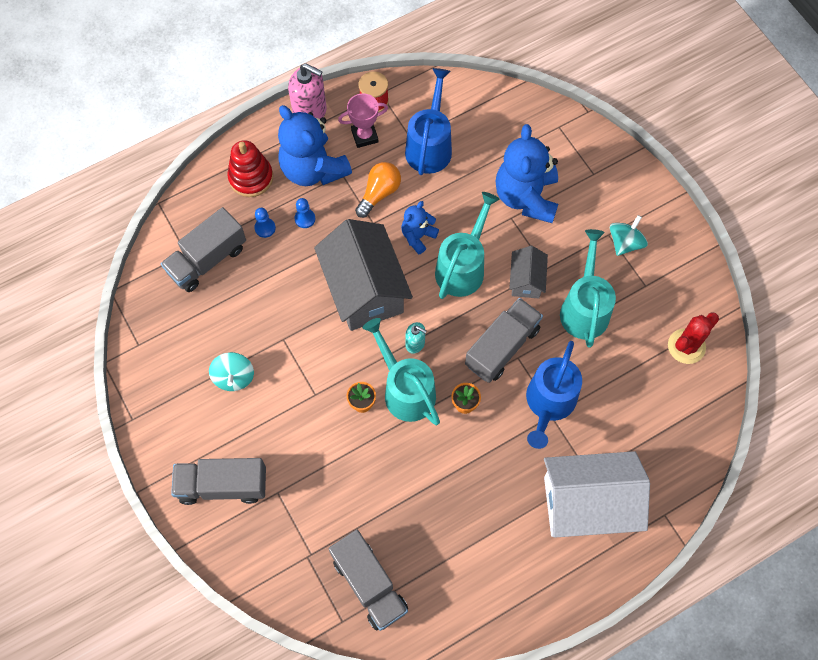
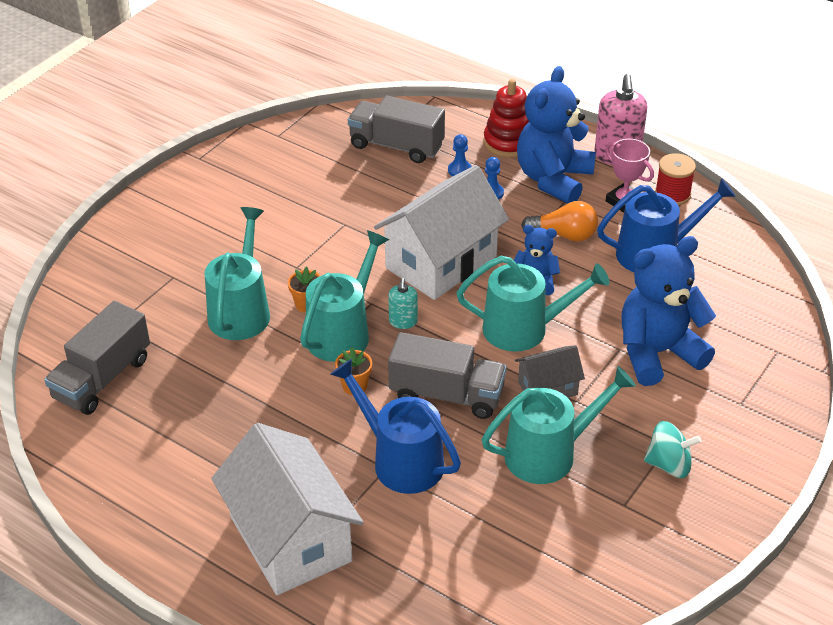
camera: 65 degrees right, 25 degrees down
(223, 485) = (161, 237): grey truck -> none
(234, 377) = (281, 206): turquoise spinning top -> none
(344, 454) = (241, 311): none -> turquoise watering can
(364, 289) = (441, 262): grey house -> white house
(549, 403) = (400, 460): blue watering can -> blue watering can turned 45 degrees clockwise
(686, 346) = (567, 575): red cactus -> none

